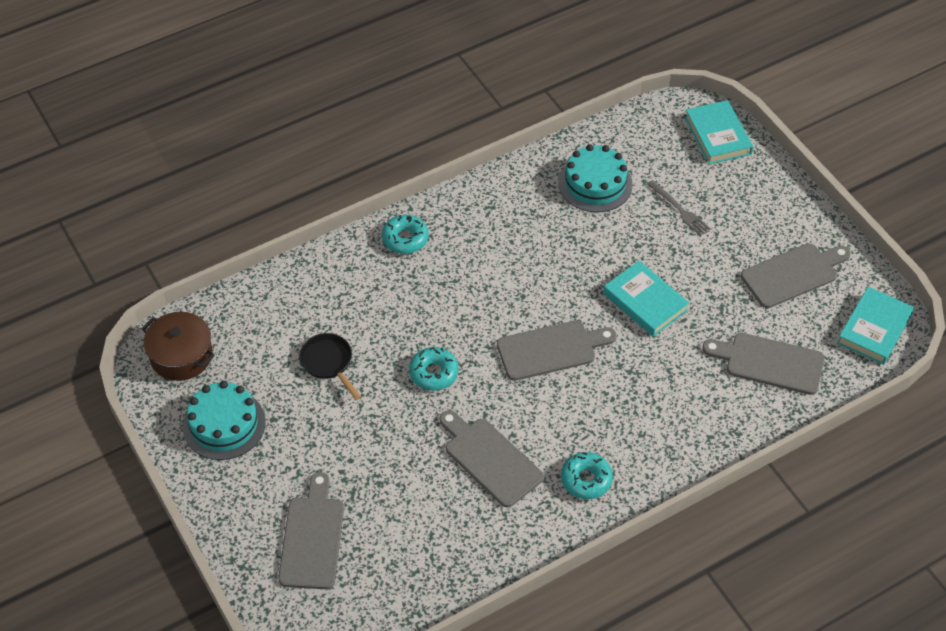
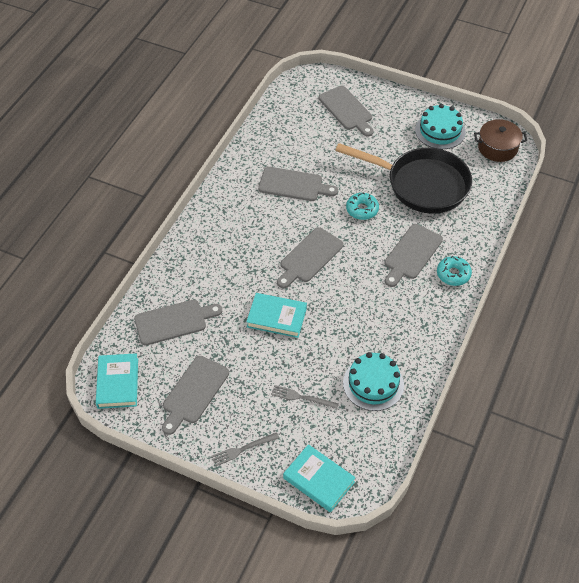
camera: 145 degrees right, 0 degrees up
(328, 363) = (421, 184): black pan -> black pan, size x2.37
(428, 286) = (411, 254): none -> grey cutting board
(586, 479) = (235, 201): turquoise donut -> none
(775, 197) = (242, 449): none -> grey fork

